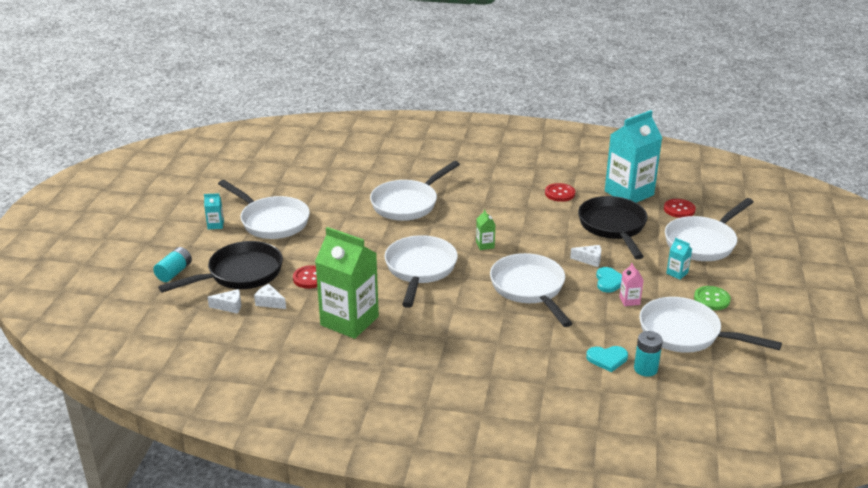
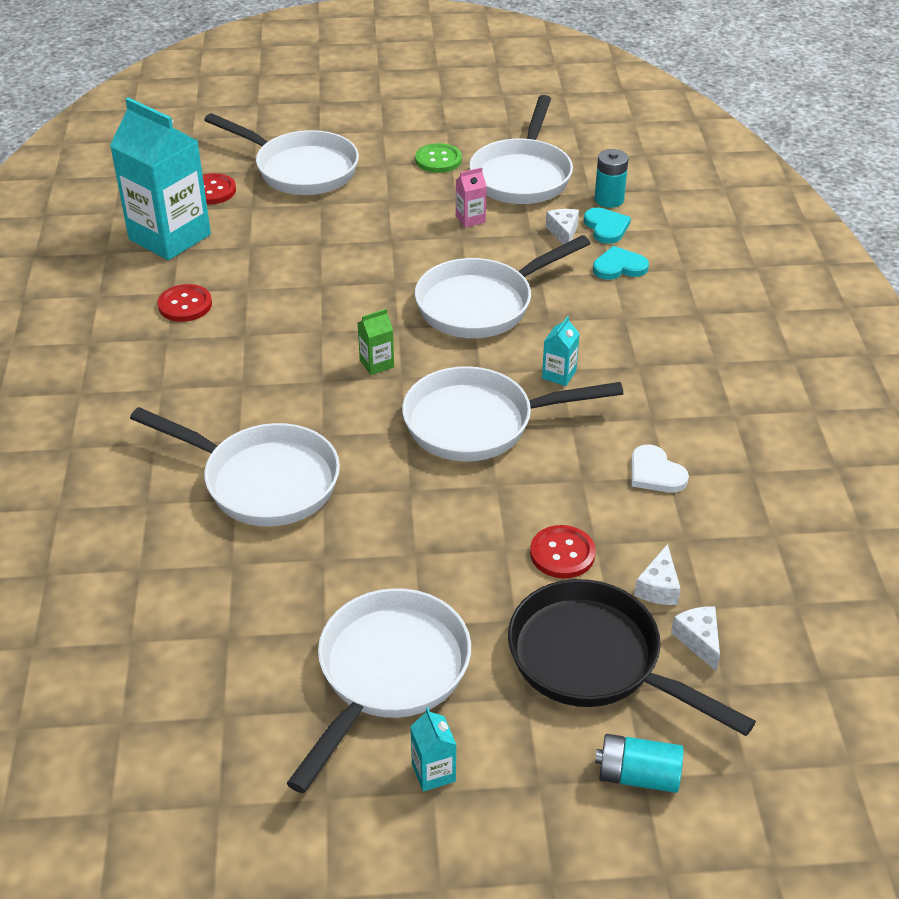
camera: 105 degrees left, 10 degrees up
(349, 321) = (655, 473): green carton -> white heart
(589, 260) = (382, 258): white cheese -> white cheese (563, 233)
(609, 281) = (431, 238): turquoise heart -> turquoise heart (619, 267)
(613, 227) = (281, 244): black pan -> none
(677, 273) = (387, 186): turquoise carton -> turquoise carton (559, 375)

